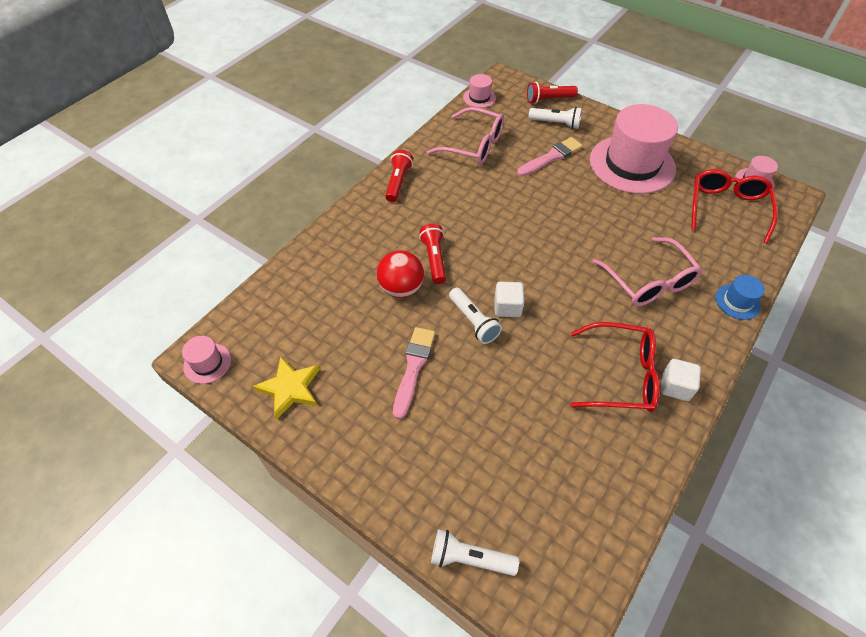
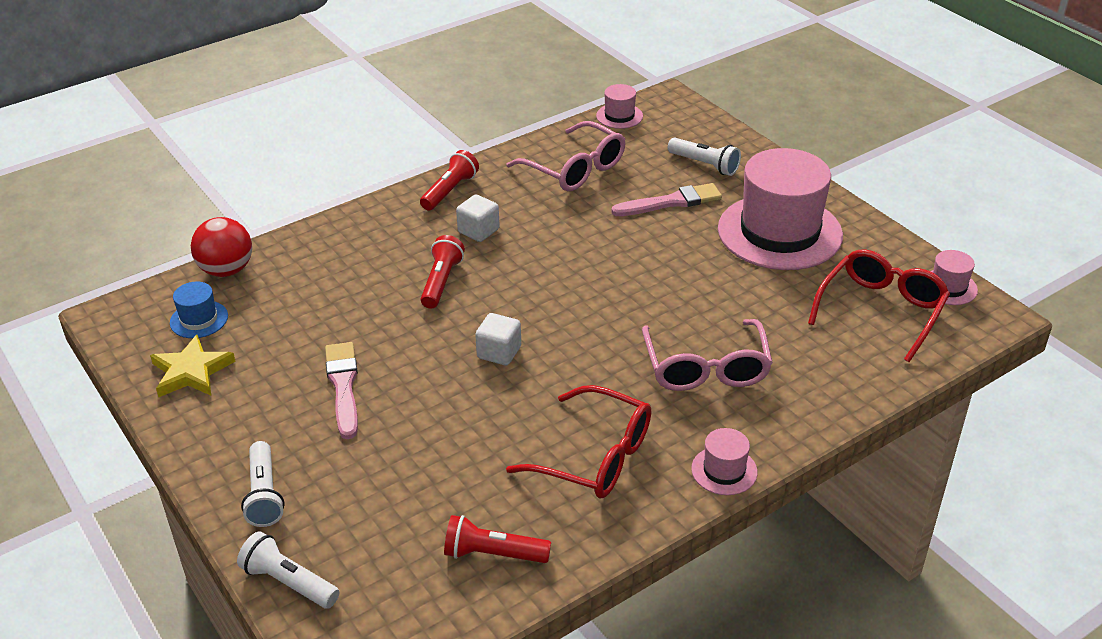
camera: 20 degrees right, 15 degrees down
(207, 363) = (117, 325): pink hat -> pink hat (724, 470)
(401, 288) = (381, 303): red ball -> red ball (226, 270)
(413, 368) = (343, 386): pink brush -> pink brush turned 45 degrees counterclockwise
(473, 321) = (446, 357): white flashlight -> white flashlight (264, 494)
(549, 99) = (715, 135): red flashlight -> red flashlight (493, 554)
(675, 386) = (658, 487): white cube -> white cube (478, 231)
(737, 301) = (815, 418): blue hat -> blue hat (199, 319)

